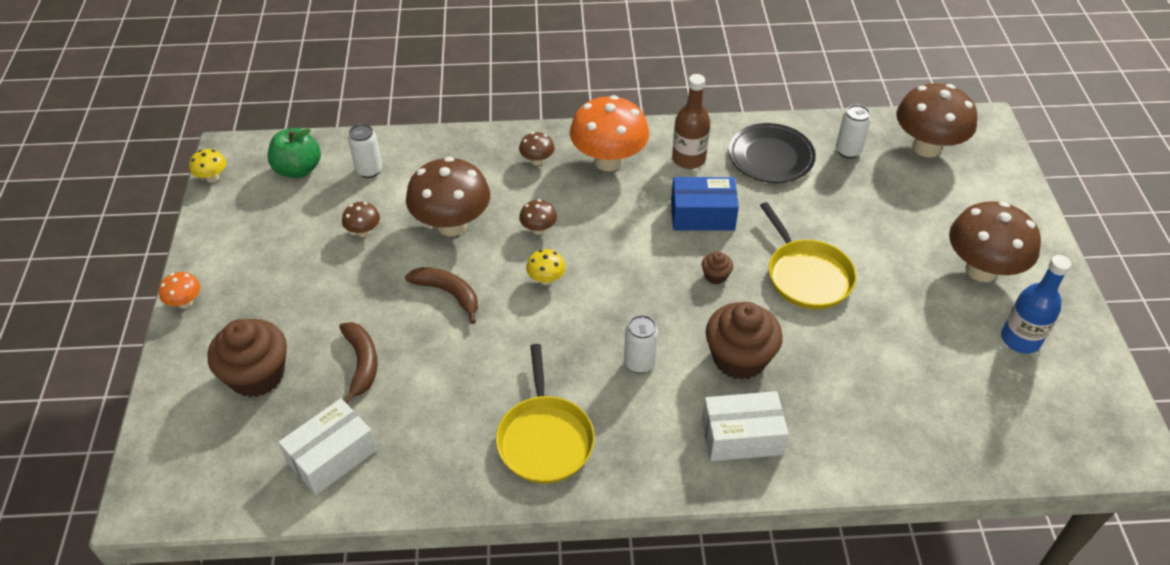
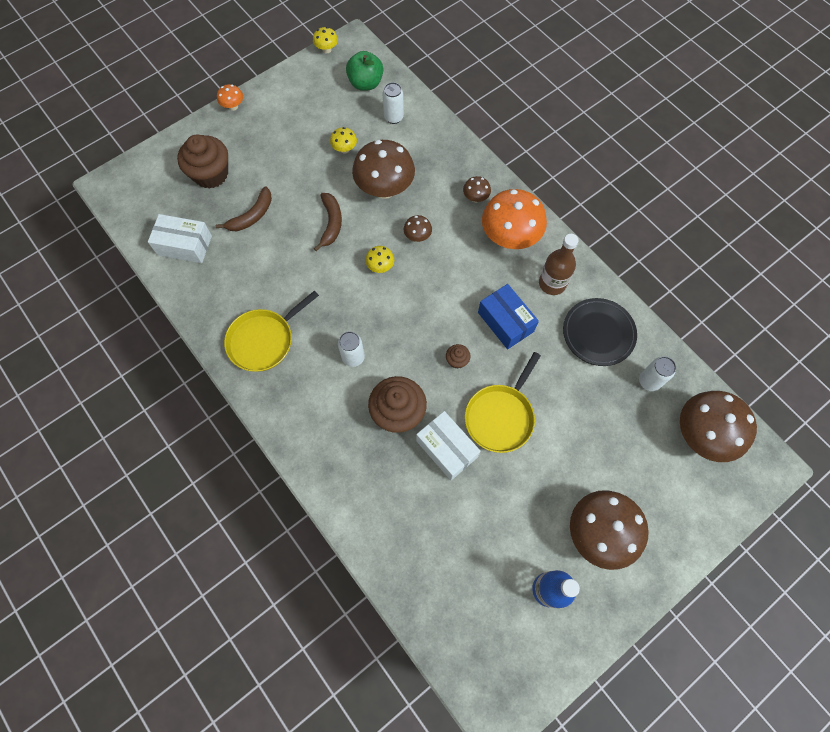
camera: 55 degrees right, 20 degrees up
(364, 231) = (344, 149): brown mushroom -> yellow mushroom
(741, 436) = (337, 447): white box -> white box (447, 449)

